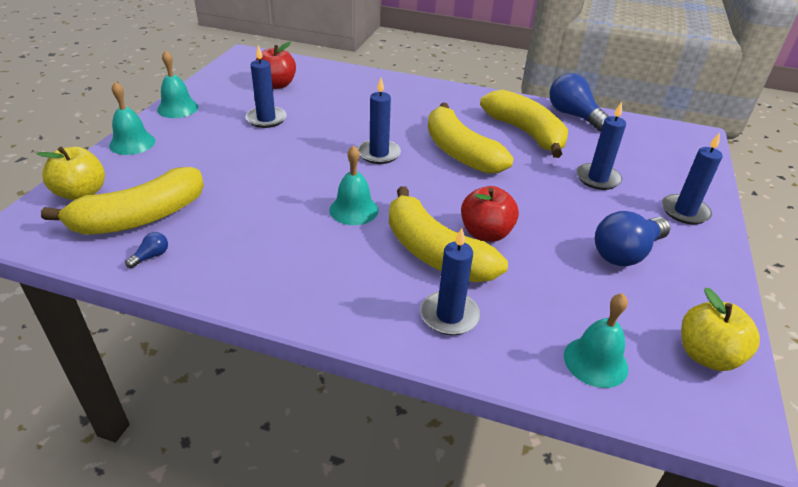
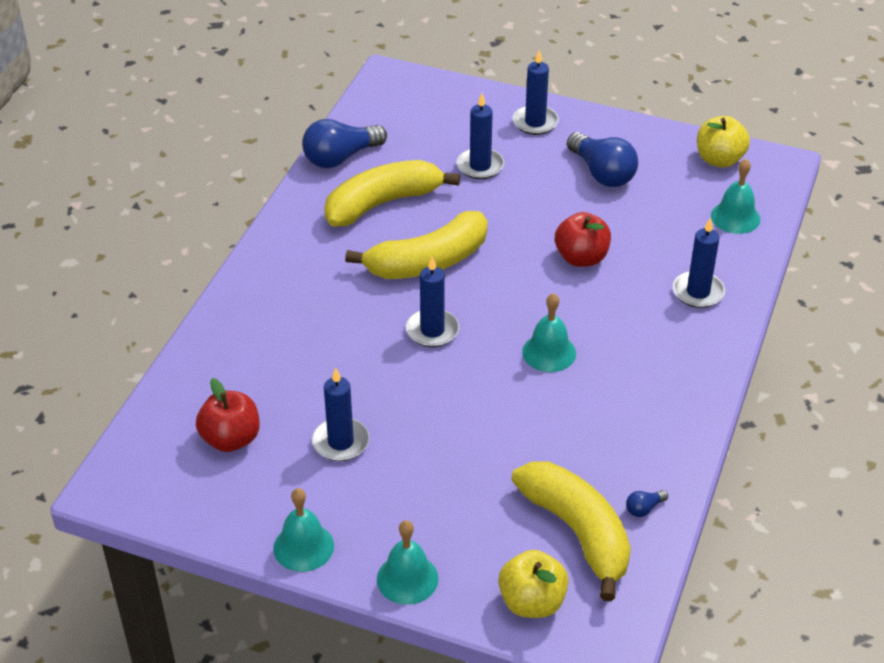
camera: 85 degrees left, 5 degrees up
(151, 256) = (644, 508): blue light bulb -> blue light bulb turned 75 degrees counterclockwise
(435, 253) = (615, 295): yellow banana -> none

